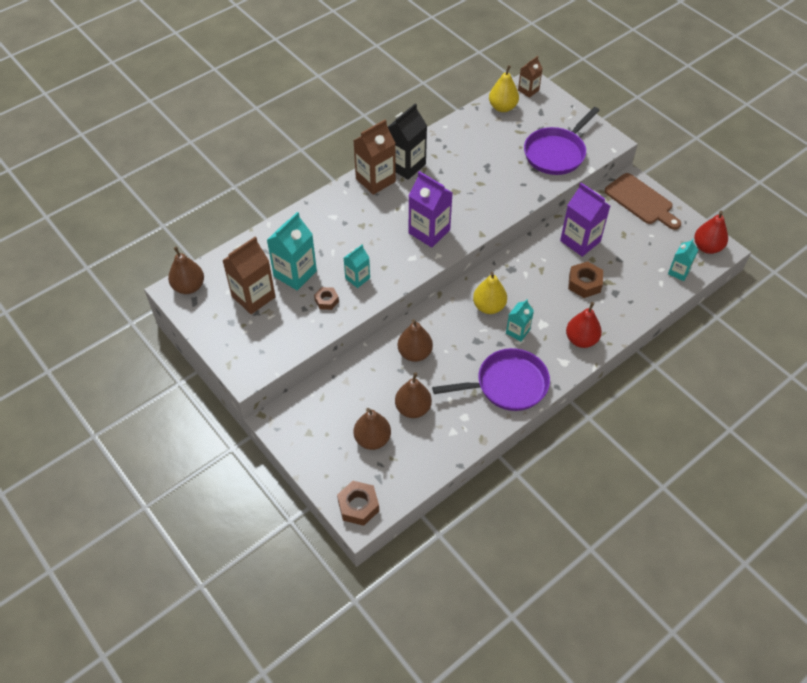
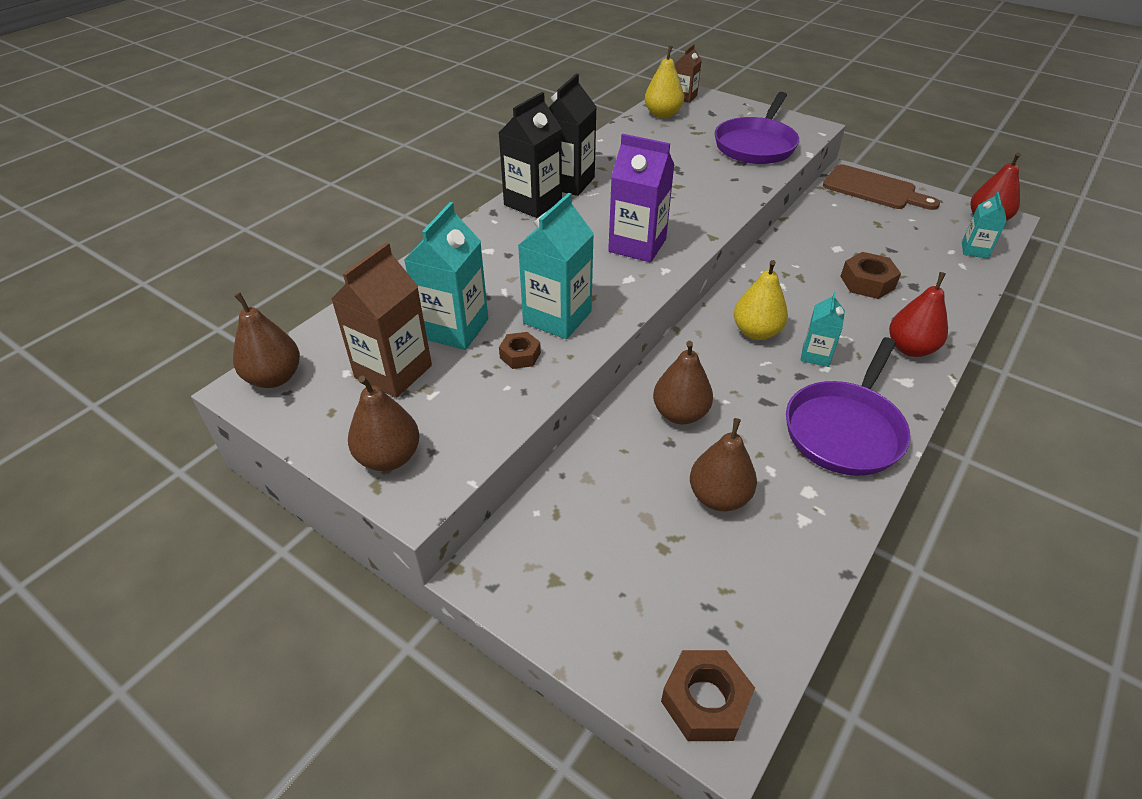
camera: 15 degrees left, 10 degrees down
(357, 278) = (557, 317): turquoise carton -> turquoise carton, size x1.74
(372, 439) = (674, 564): brown pear -> brown pear (389, 457)
(375, 180) = (533, 202): brown carton -> black carton
(507, 385) = (845, 429): purple pan -> purple pan turned 150 degrees clockwise
(580, 241) = (829, 239): purple carton -> none

